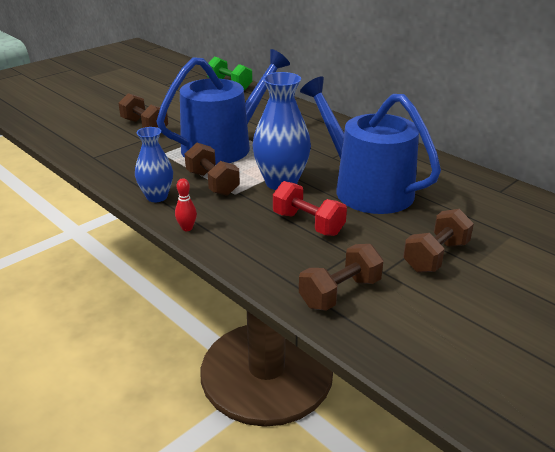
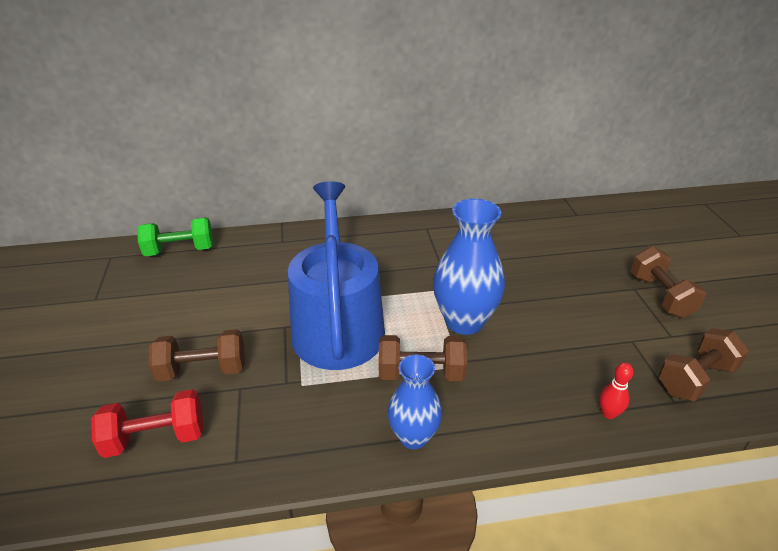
camera: 55 degrees left, 5 degrees up
(187, 228) = (510, 439): red bowling pin -> red bowling pin (608, 413)
(308, 224) = (561, 342): red dumbbell -> red dumbbell (156, 438)
(340, 293) = (695, 379): brown dumbbell -> brown dumbbell turned 60 degrees clockwise
(366, 188) = (519, 275): blue watering can -> none

